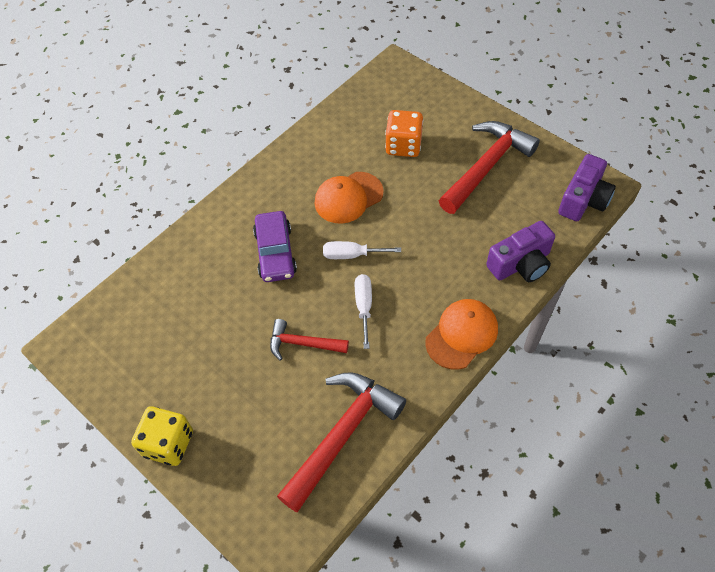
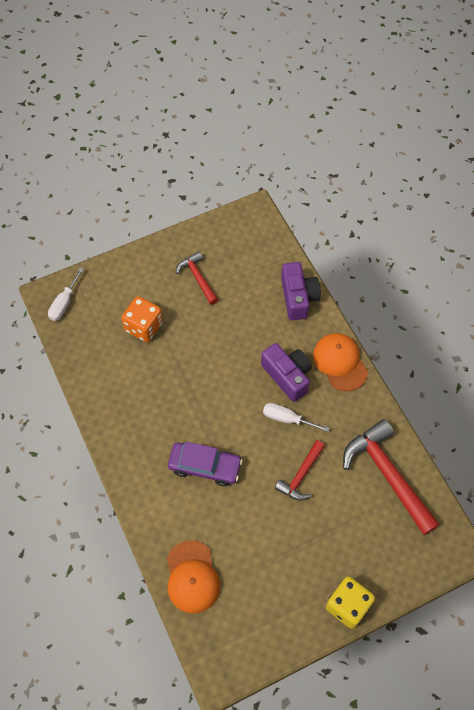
camera: 70 degrees left, 5 degrees up
(348, 197) = (176, 389): orange cap -> orange cap (192, 577)
(352, 255) = (235, 409): white screwdriver -> white screwdriver (64, 303)
(486, 167) = (198, 278): red hammer -> red hammer, size x0.56
(583, 200) = (262, 231): purple camera -> purple camera (287, 376)

